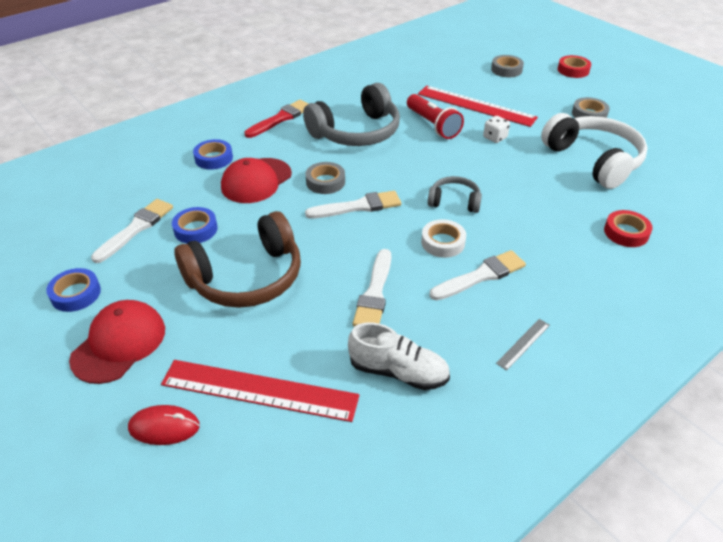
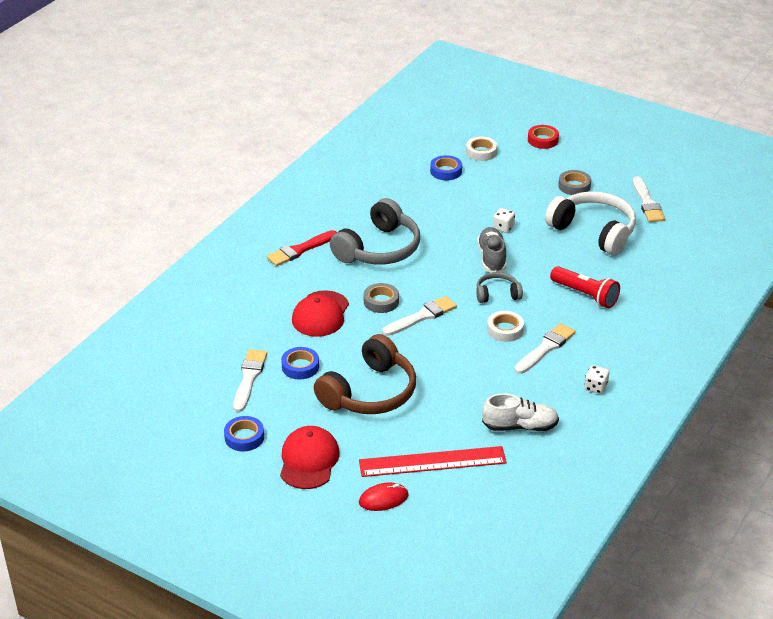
camera: 20 degrees left, 5 degrees down
(214, 158) = (267, 302): blue tape -> blue tape (446, 171)
(281, 118) = (300, 250): red brush -> red brush turned 150 degrees counterclockwise
(374, 293) = (474, 380): white brush -> white brush (647, 203)
(433, 125) = (443, 227): red flashlight -> red flashlight (585, 295)
(467, 164) = (491, 258): none -> grey shoe
(476, 106) = (471, 198): red ruler -> none
(506, 70) = (481, 152): grey tape -> white tape
(523, 344) = (595, 387): grey ruler -> white dice
(626, 232) = (639, 289): red tape -> none

